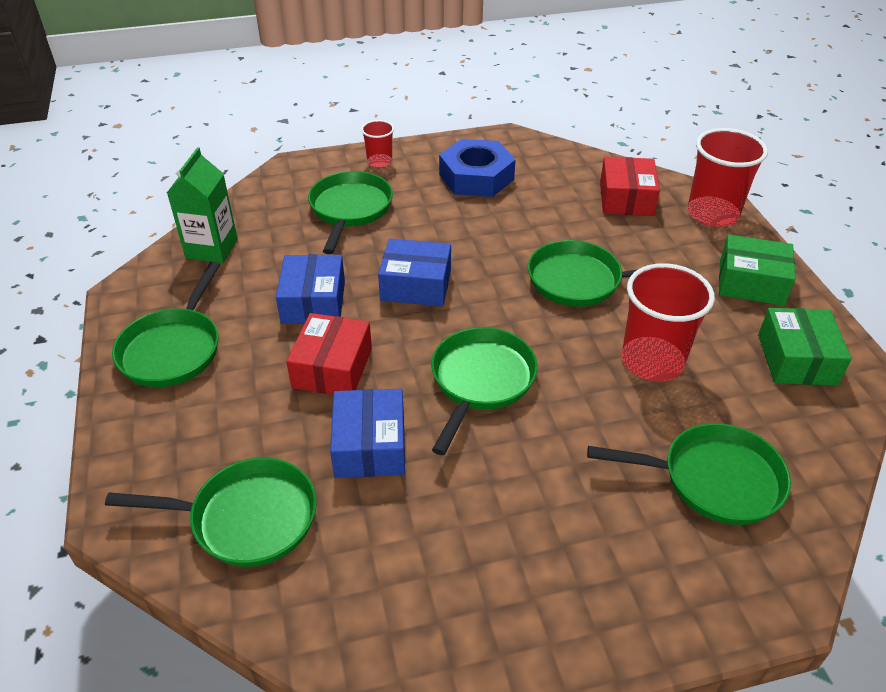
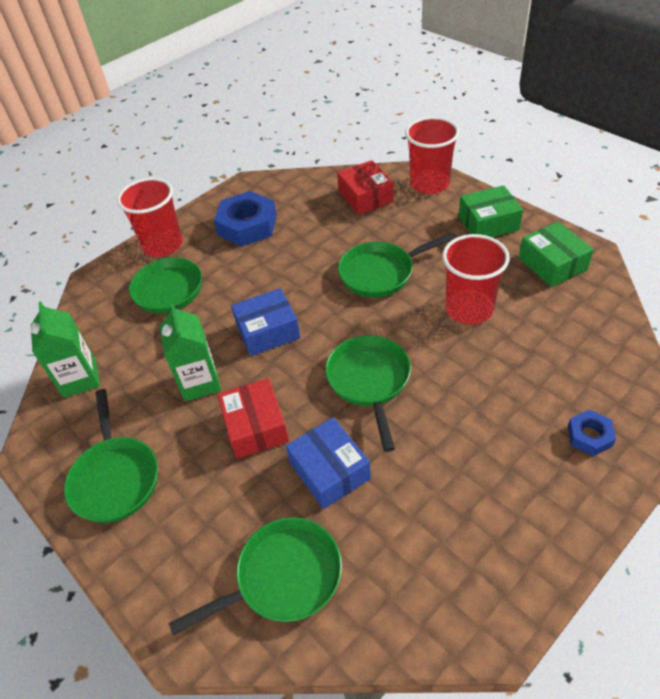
camera: 25 degrees left, 5 degrees up
(313, 302) = (200, 382): blue box -> green carton
(379, 162) = (163, 245): red cup -> red cup, size x1.88
(688, 563) = (589, 436): none -> blue nut
(713, 479) = (563, 371): green pan -> none

